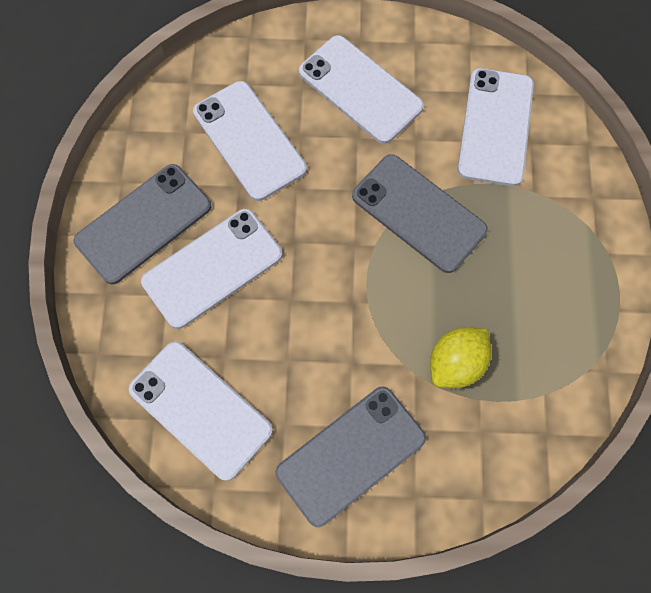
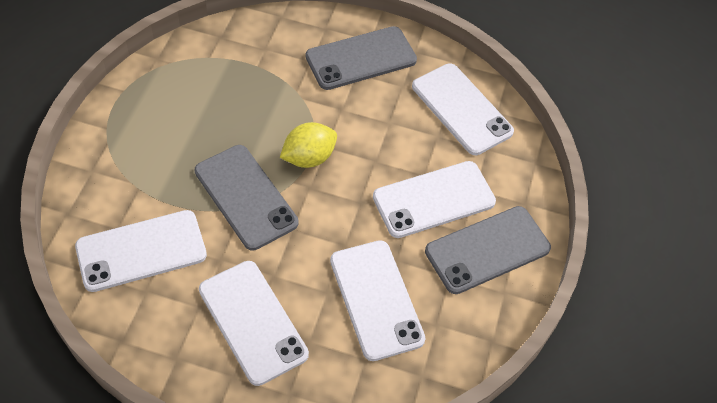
camera: 170 degrees left, 15 degrees down
(456, 363) = (264, 89): yellow lemon -> yellow lemon (308, 158)
(495, 127) = (141, 251): white phone -> white phone turned 45 degrees clockwise

